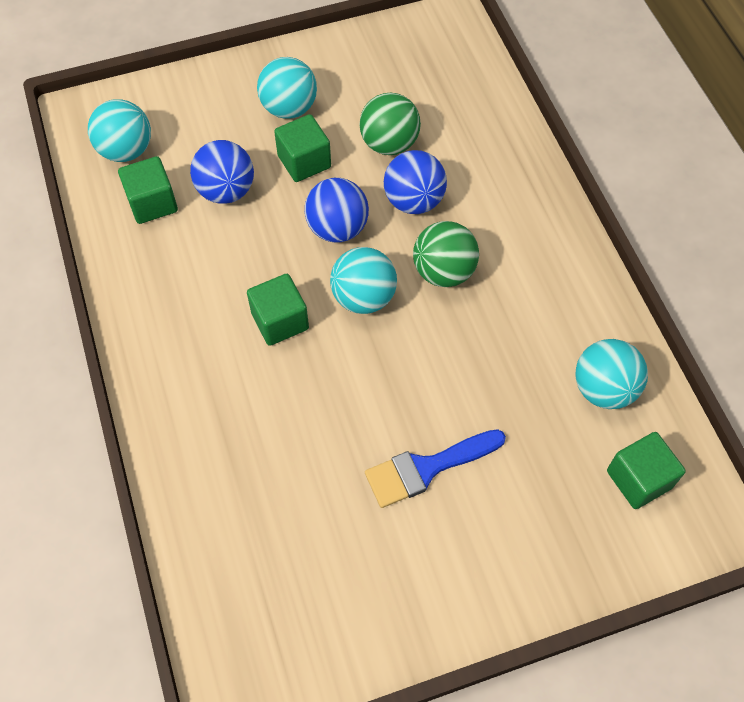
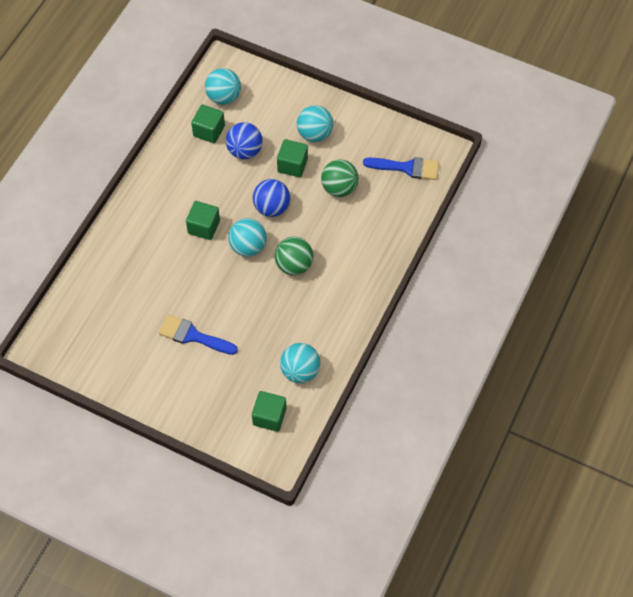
camera: 45 degrees right, 0 degrees up
(413, 201) = (318, 223): blue ball -> none
(436, 65) = (407, 168): none -> blue brush

